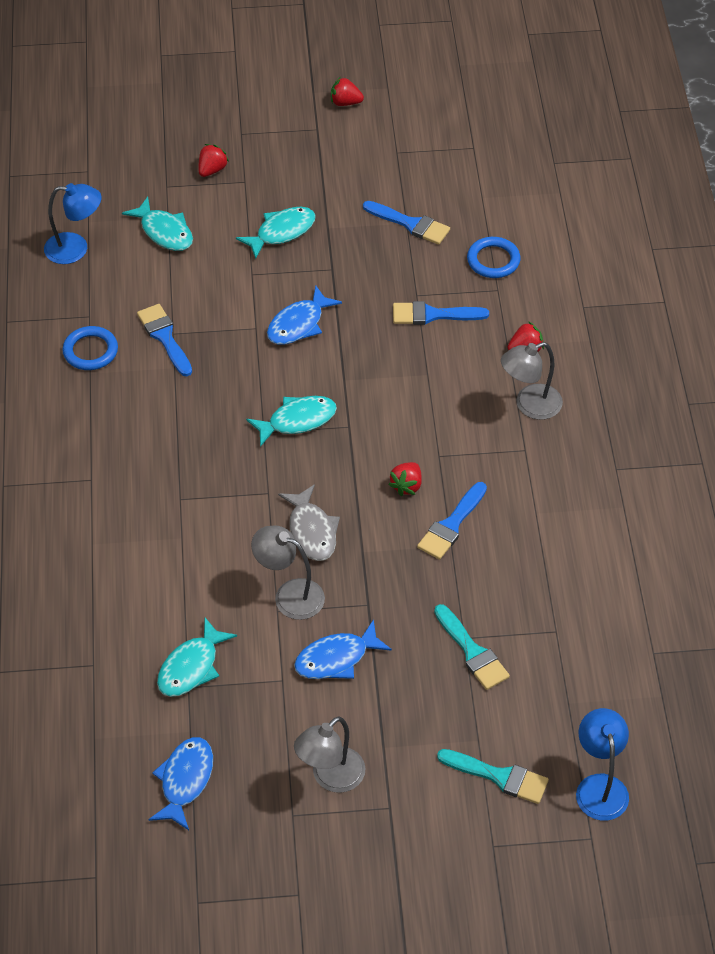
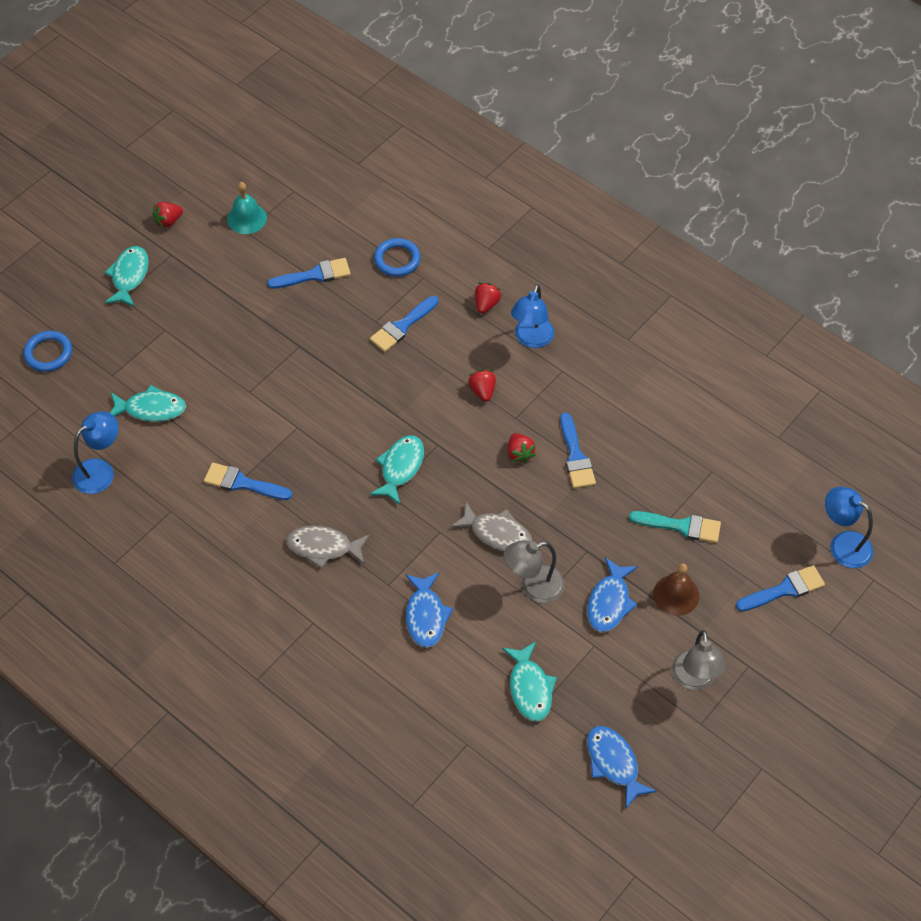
camera: 45 degrees left, 5 degrees up
(90, 351) = (202, 535): blue ring -> blue ring (48, 353)
(166, 432) = (324, 547): none -> grey fish
(212, 170) = (131, 339): red strawberry -> red strawberry (482, 391)
(281, 232) = (234, 346): turquoise fish -> turquoise fish (129, 276)
(298, 324) = (323, 401): blue fish -> blue fish (426, 616)
(399, 700) = (676, 595): none -> brown bell
(409, 143) = (247, 218): none -> turquoise bell
(499, 777) = (784, 589): turquoise brush -> blue brush
(529, 405) = (531, 339): grey lamp -> blue lamp

